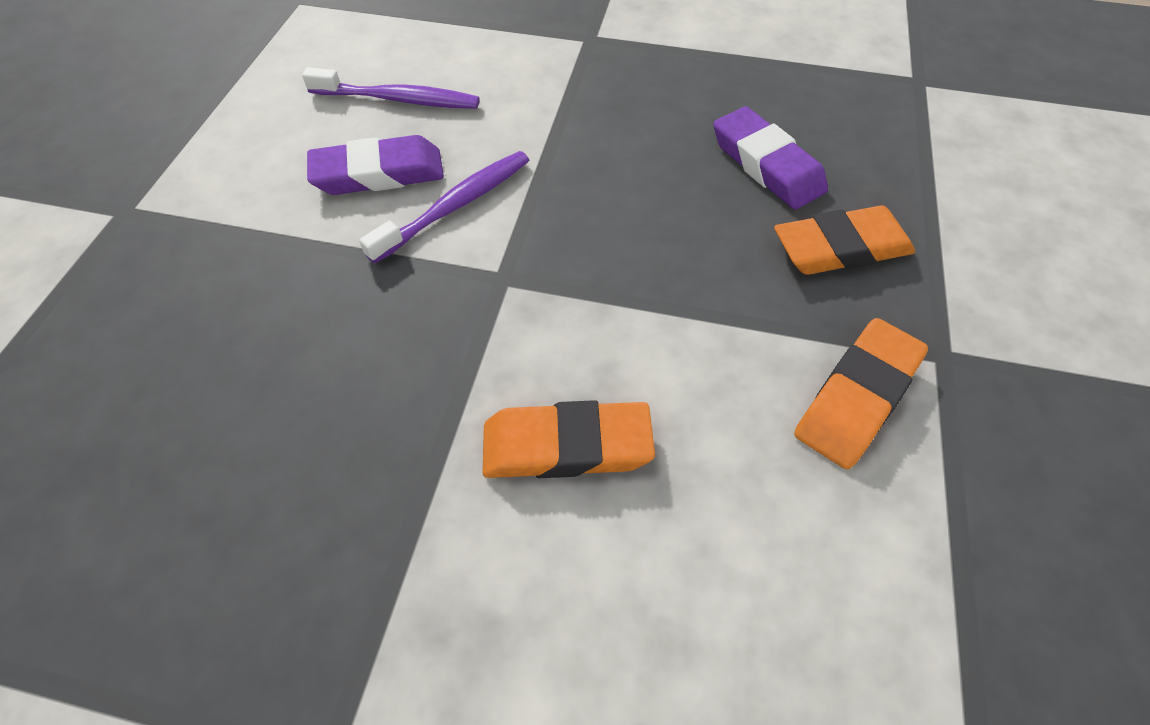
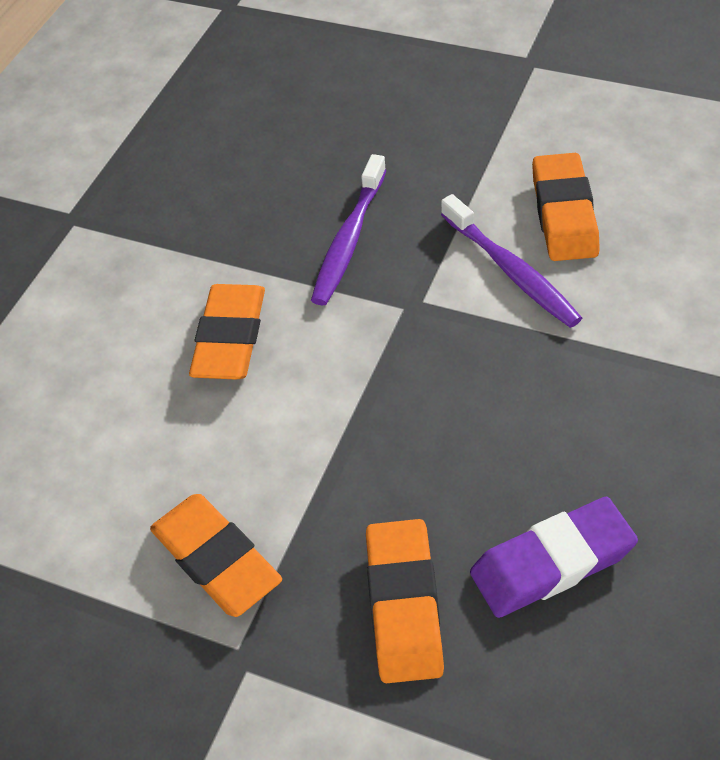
camera: 105 degrees right, 5 degrees down
(379, 173) = (564, 213): purple eraser -> orange eraser
(398, 99) = (686, 223): purple toothbrush -> purple toothbrush (349, 240)

